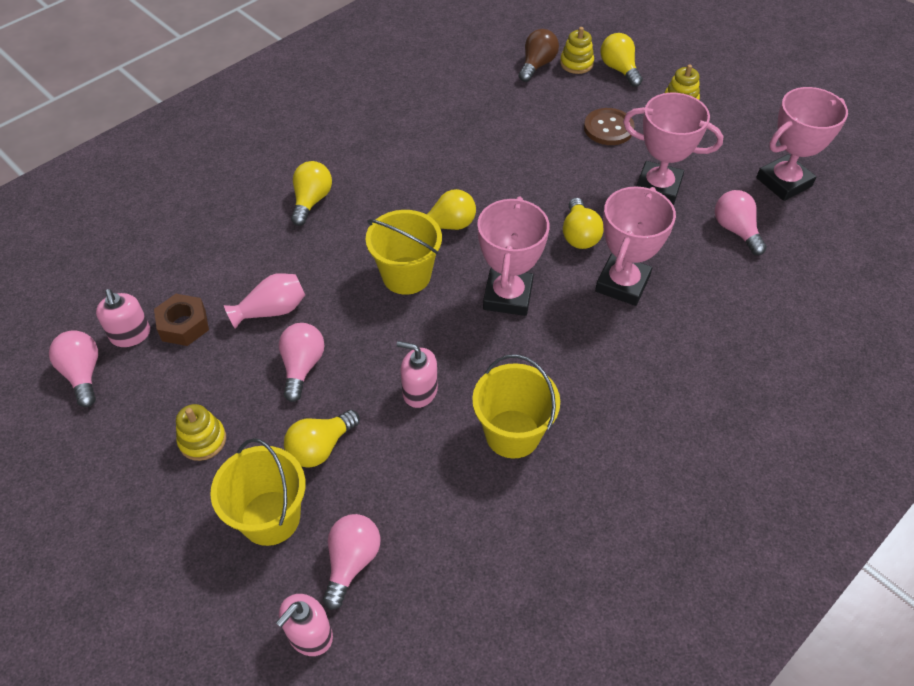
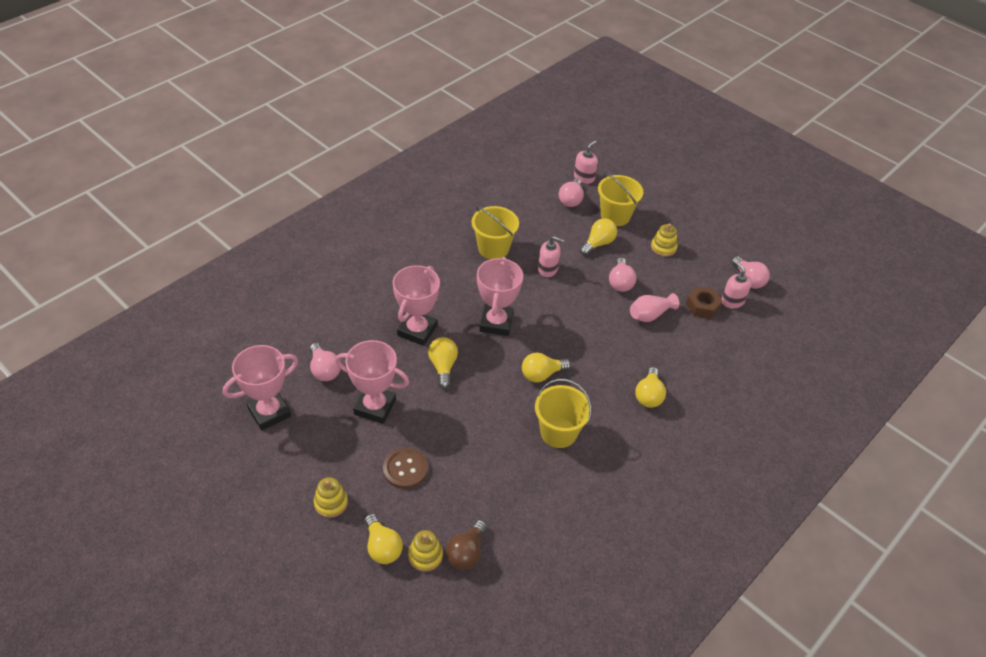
camera: 175 degrees right, 5 degrees down
(406, 275) = (566, 337): yellow bucket -> yellow bucket (558, 432)

